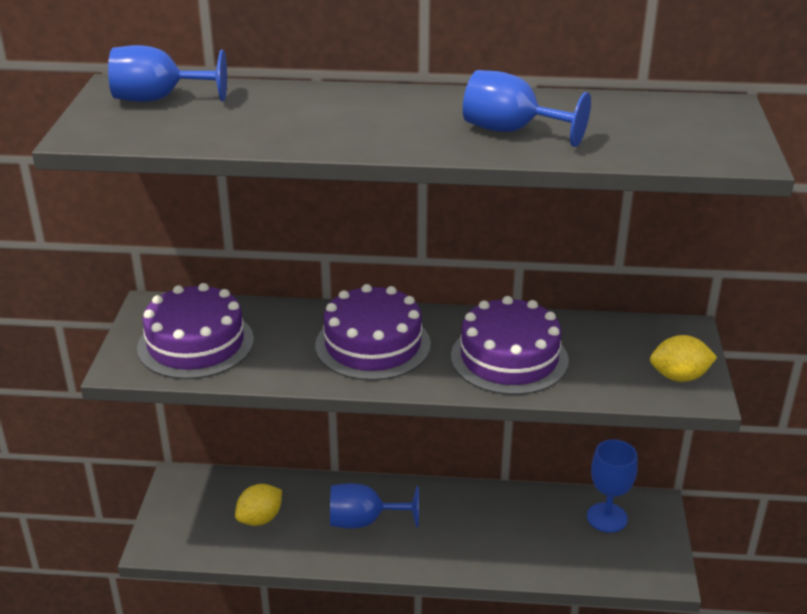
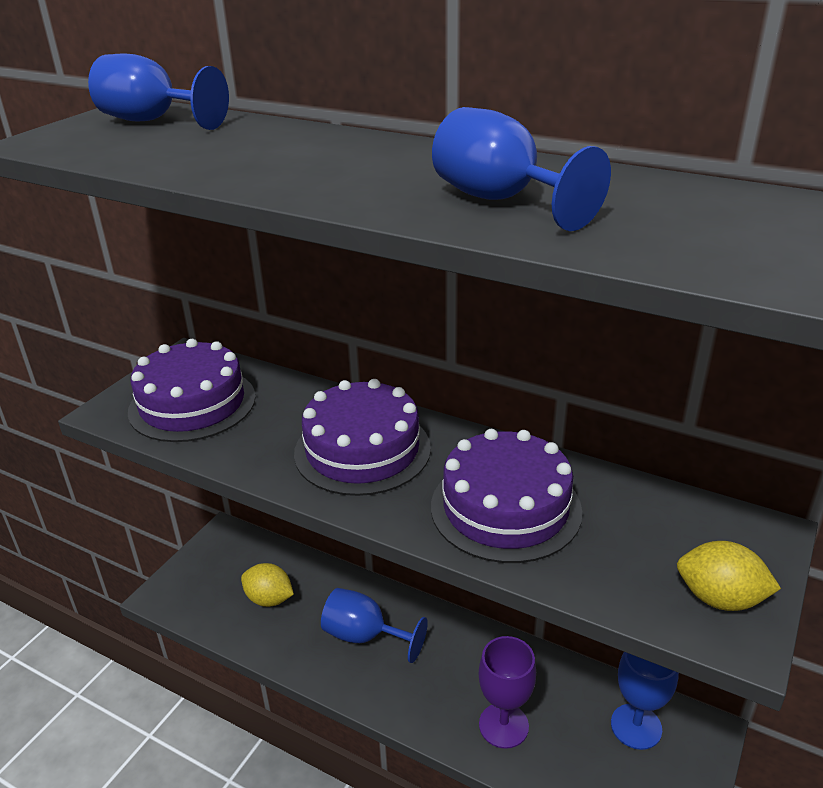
camera: 25 degrees right, 0 degrees up
(260, 519) = (269, 599): yellow lemon -> yellow lemon turned 45 degrees clockwise
(512, 548) = (503, 725): none -> purple goblet

